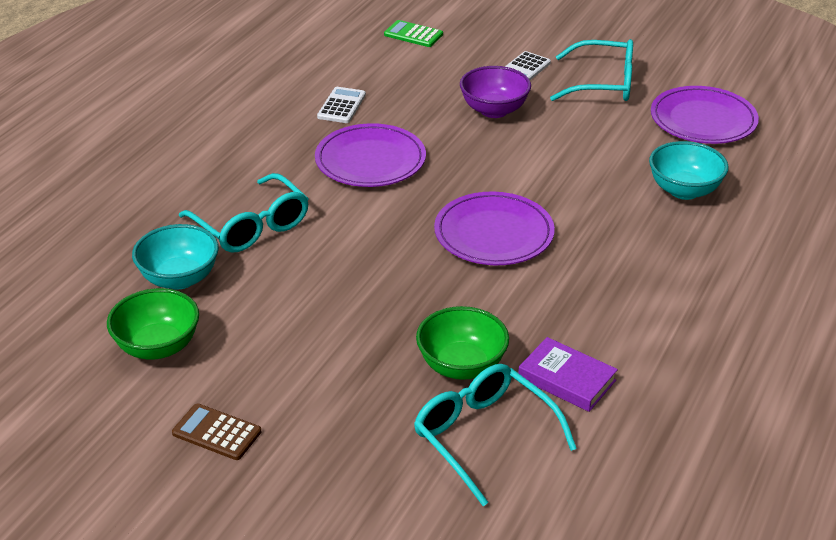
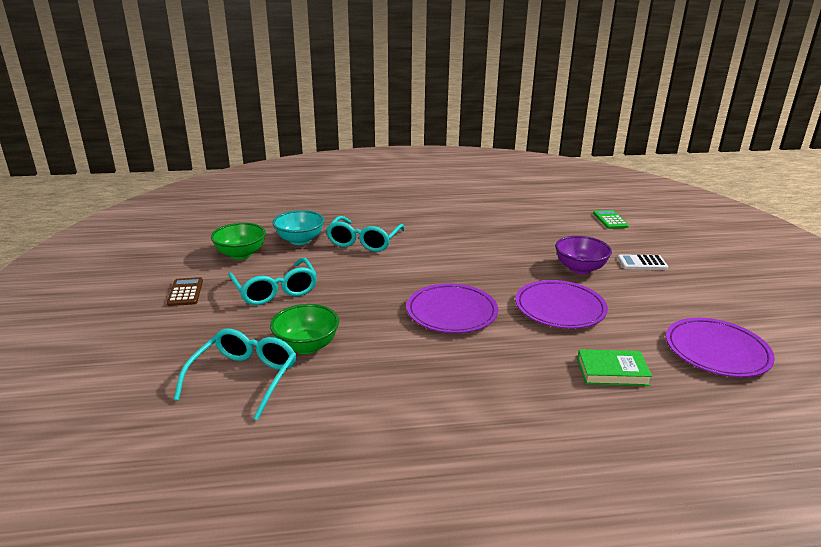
camera: 55 degrees right, 10 degrees down
(341, 106) = (505, 226): white calculator -> none
(370, 160) = (467, 251): purple plate -> purple plate (560, 308)
(567, 379) = (330, 392): purple book -> none
(603, 84) = (682, 295): turquoise glasses -> turquoise glasses (275, 290)
(684, 190) = (612, 372): turquoise bowl -> green book

